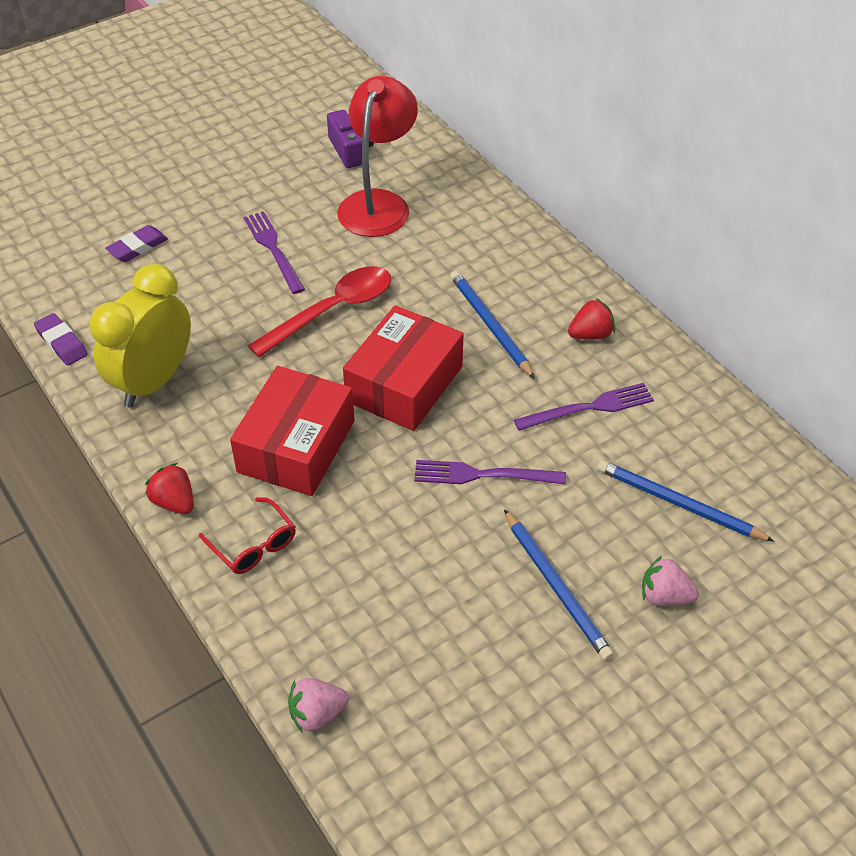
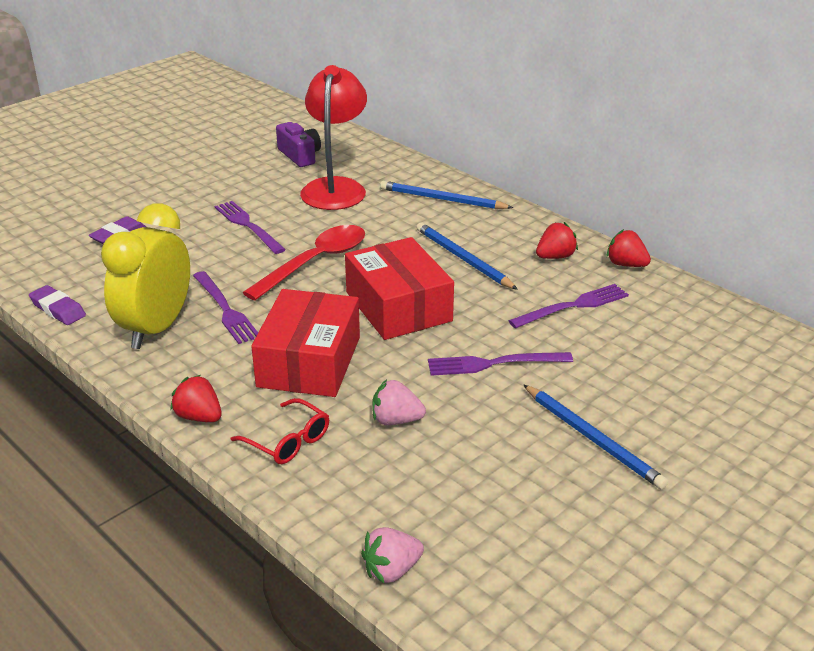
camera: 10 degrees left, 15 degrees down
(227, 365) = (225, 310): none -> purple fork
(404, 384) = (398, 306): red box -> red box turned 45 degrees counterclockwise
(664, 596) = (695, 434): pink strawberry -> pink strawberry (396, 420)
(665, 356) = (626, 264): none -> red strawberry
(678, 504) = (680, 365): blue pencil -> blue pencil (442, 199)

